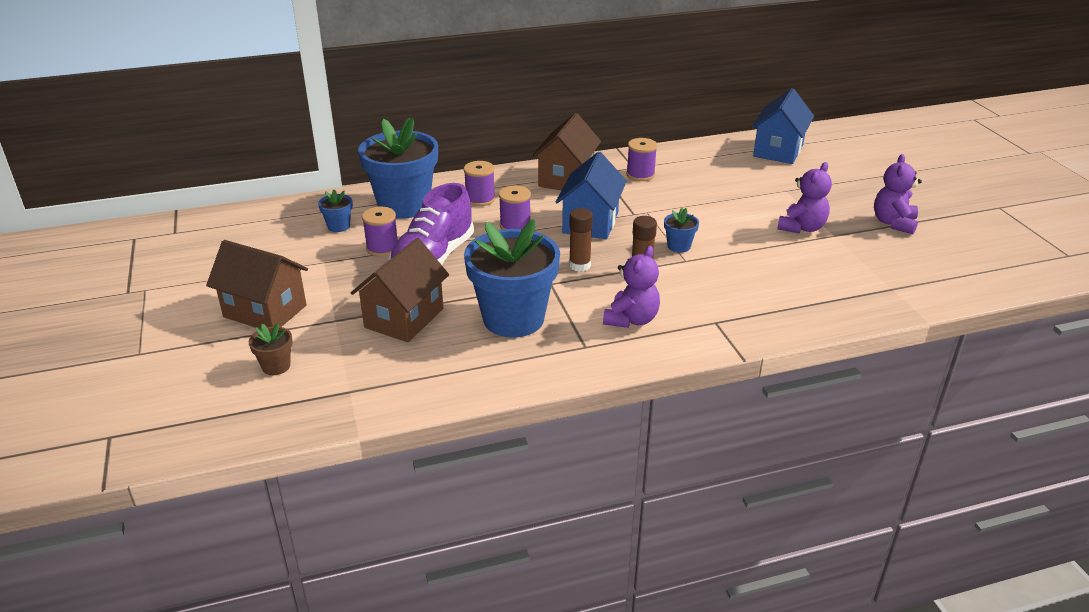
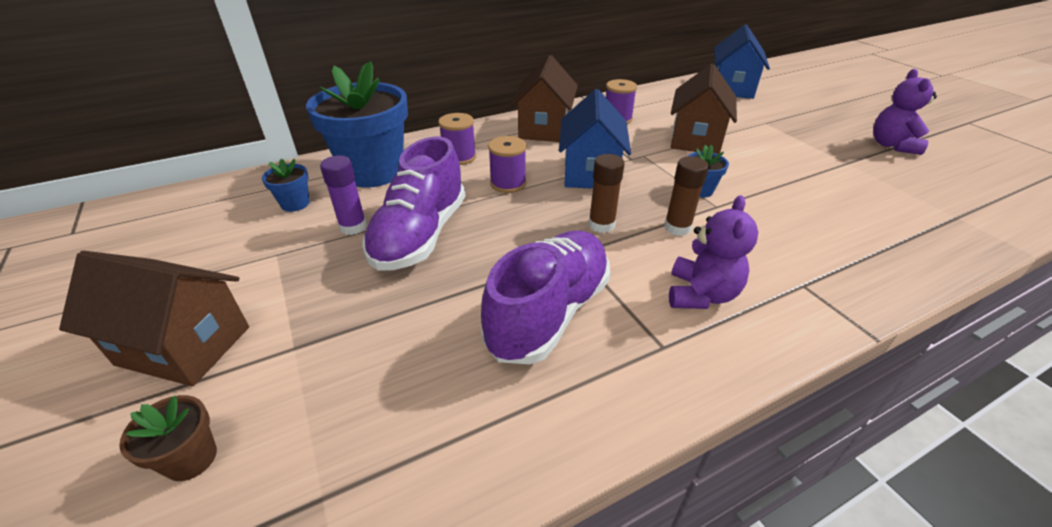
camera: 10 degrees left, 5 degrees up
(382, 248) = (353, 227): purple spool -> purple glue stick
(404, 318) = (396, 331): brown house -> brown house (695, 139)
(513, 319) = (549, 313): blue flower pot -> purple shoe
(802, 228) = (810, 158): purple teddy bear -> none

